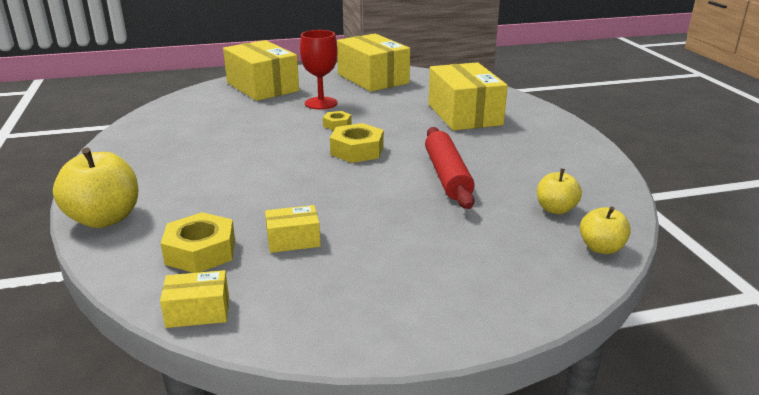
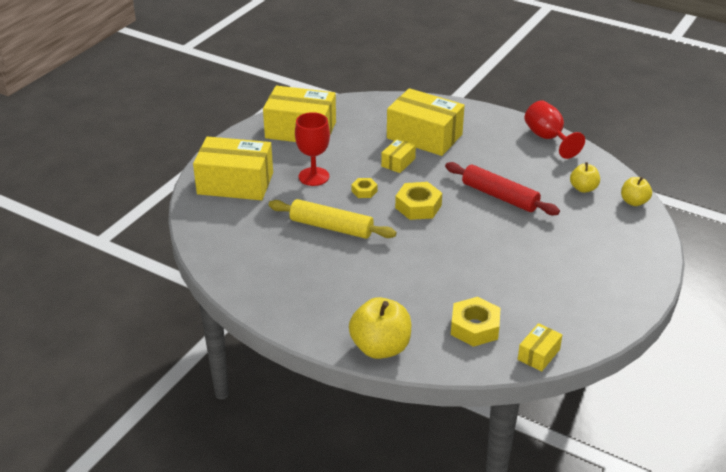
camera: 45 degrees left, 10 degrees up
(263, 133) = (331, 227): none -> yellow rolling pin
(293, 240) = (504, 289): yellow box -> yellow box (398, 162)
(592, 159) = (547, 138): none -> red goblet

